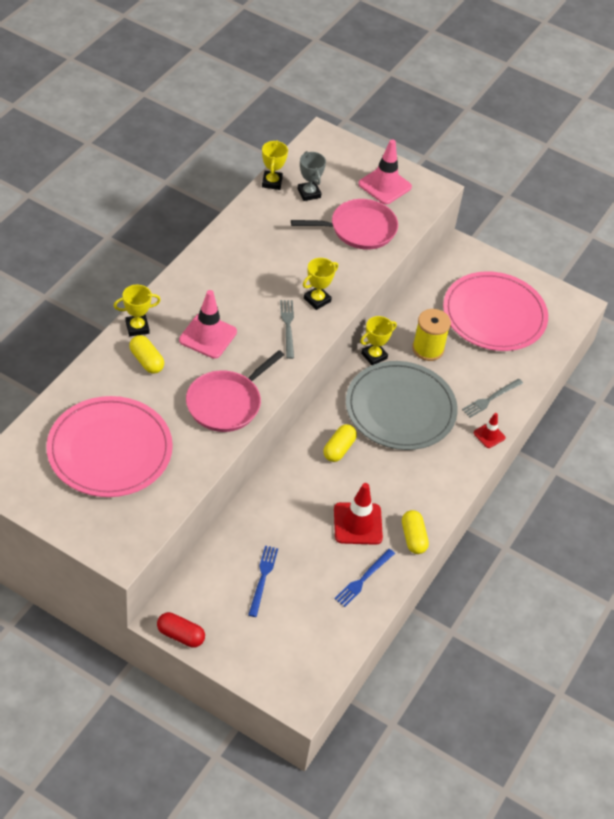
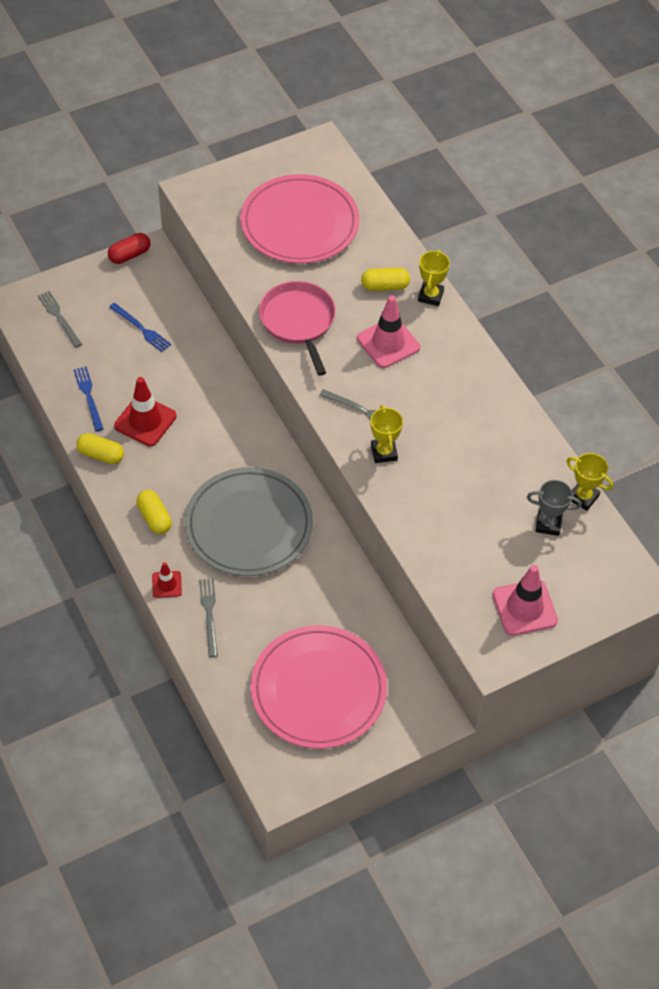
camera: 125 degrees right, 5 degrees up
(295, 652) = (59, 317): none -> grey fork
(339, 449) = (235, 449): yellow capsule -> yellow capsule (154, 518)
(359, 229) = (466, 543): pink pan -> none
(374, 356) = (329, 539): yellow trophy -> none
(428, 349) = (309, 594): yellow spool -> none

